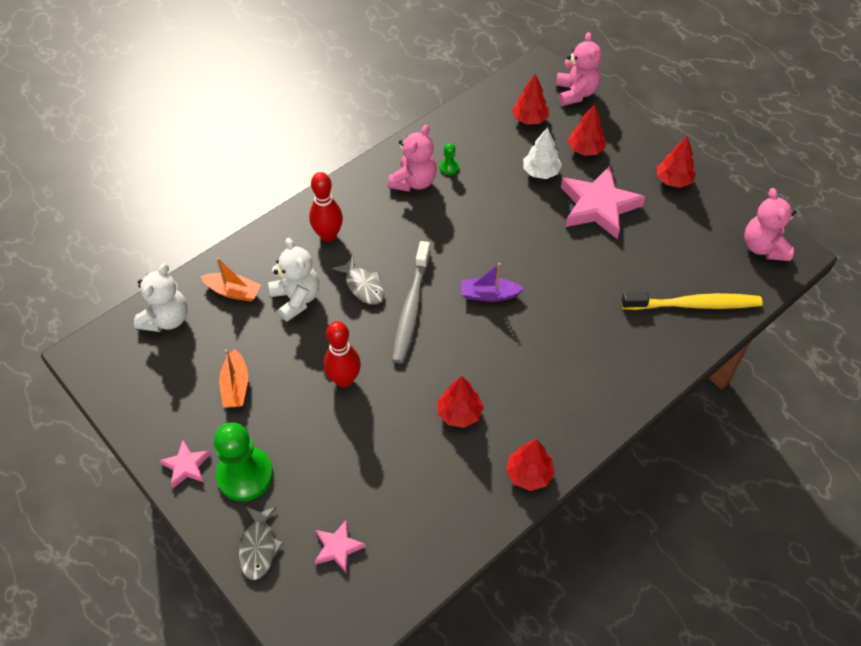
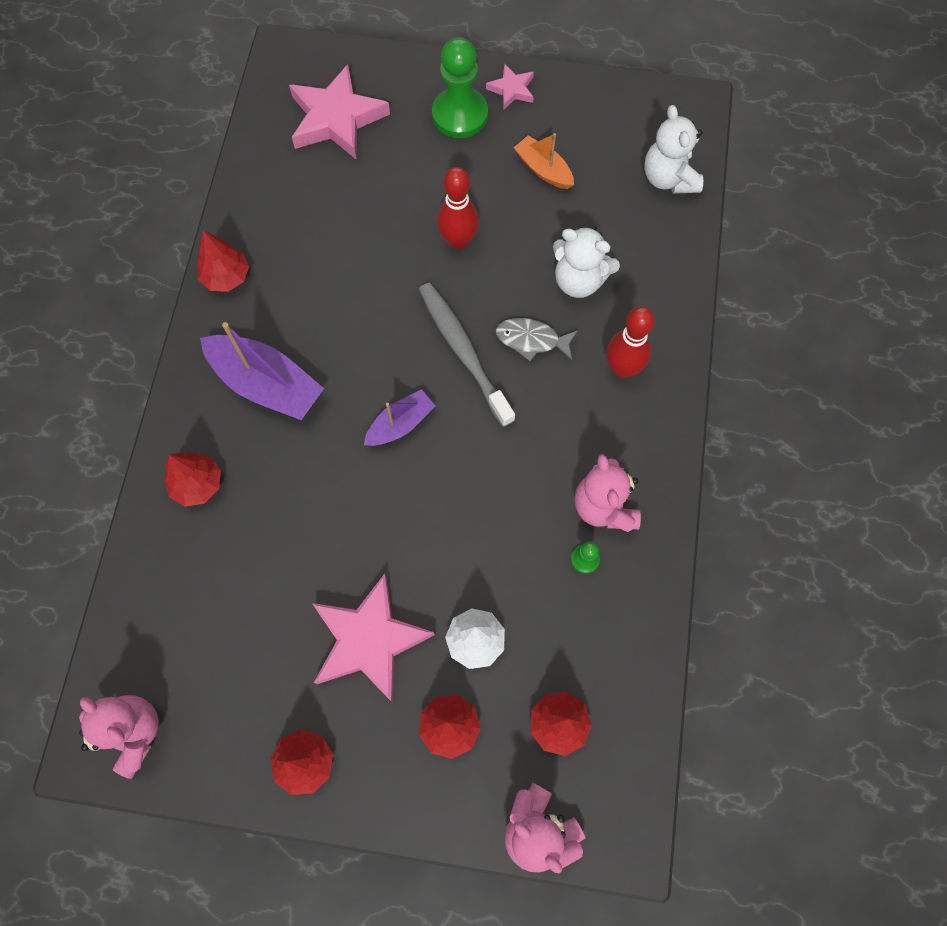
camera: 140 degrees right, 15 degrees up
(233, 292) = (643, 244): orange boat -> none
(259, 547) = (396, 79): grey fish -> none
(338, 548) = (336, 118): pink star -> pink star, size x2.02
(459, 413) = (329, 285): red tree -> red tree (197, 484)
(556, 376) = (266, 384): none -> purple boat
(694, 305) = (174, 578): yellow toothbrush -> none

